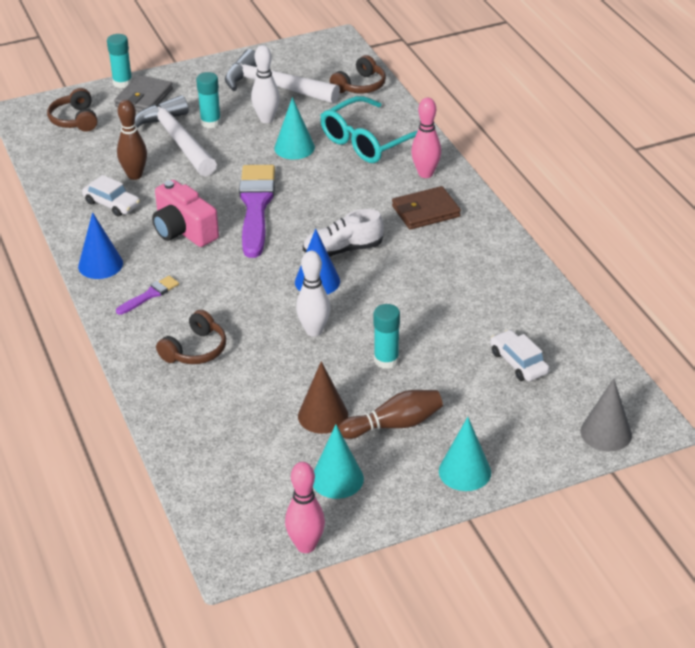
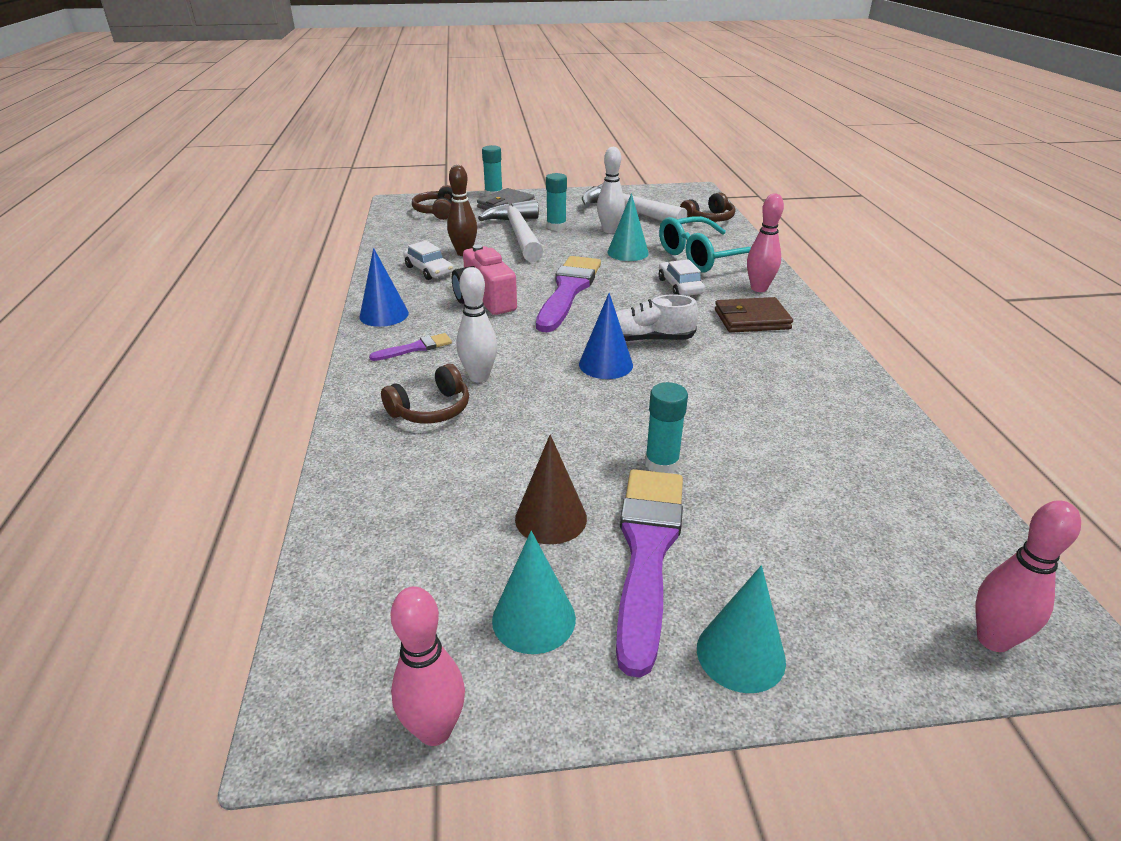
camera: 15 degrees right, 5 degrees down
(314, 331) = (581, 414): white bowling pin -> white bowling pin (479, 377)
(394, 425) = (647, 553): brown bowling pin -> purple brush
(518, 362) = (848, 501): white car -> white car (680, 286)
(606, 433) = (993, 639): grey cone -> pink bowling pin

